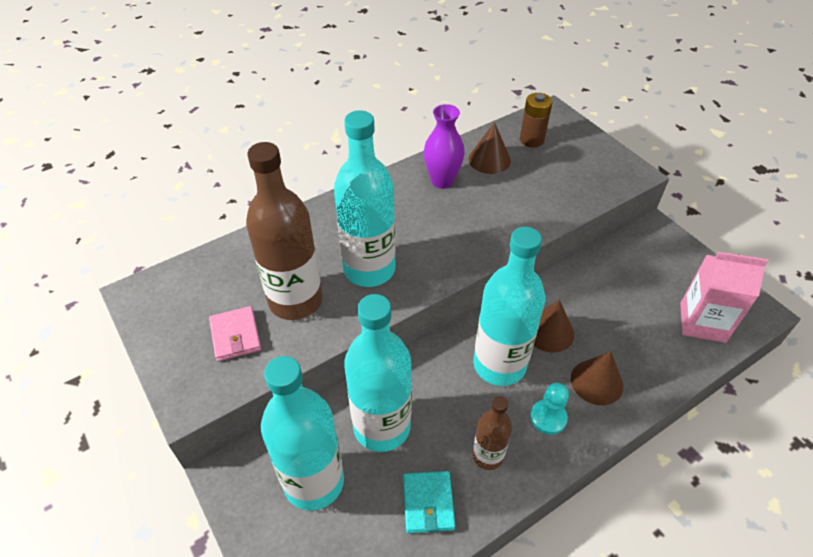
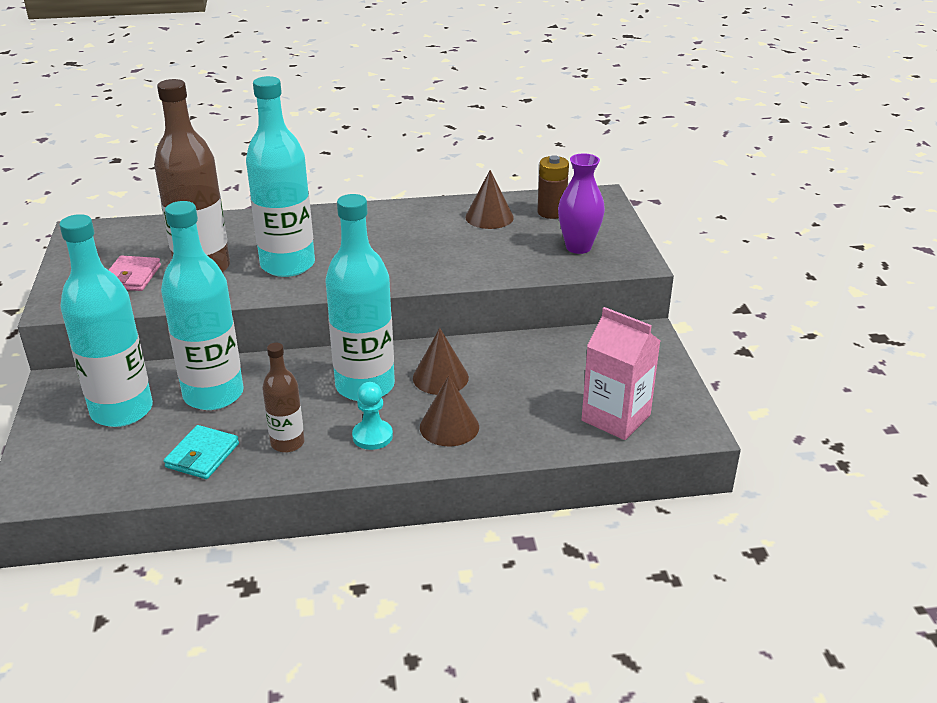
camera: 25 degrees right, 15 degrees down
(442, 181) = (423, 221): purple vase -> purple vase (578, 247)

